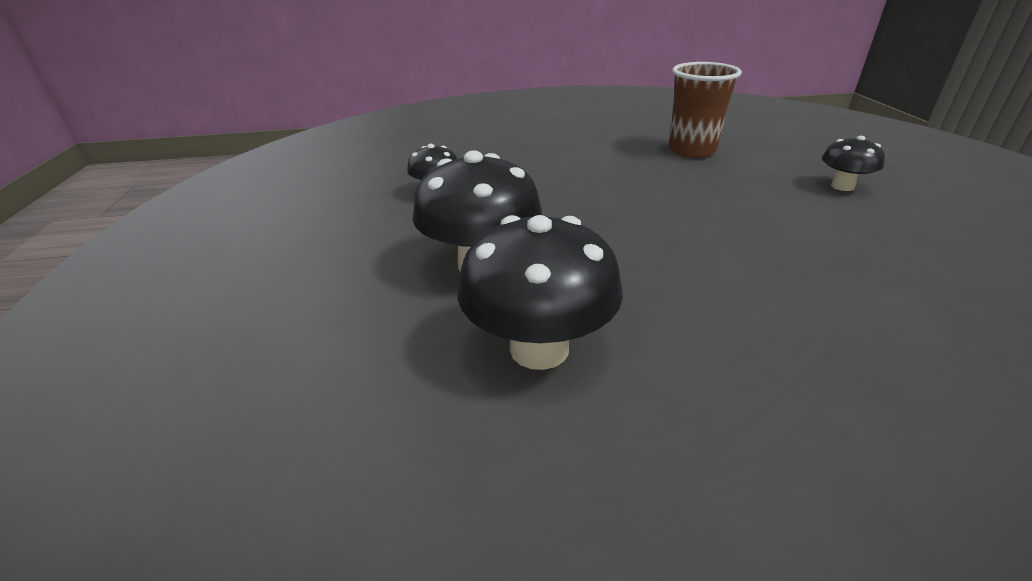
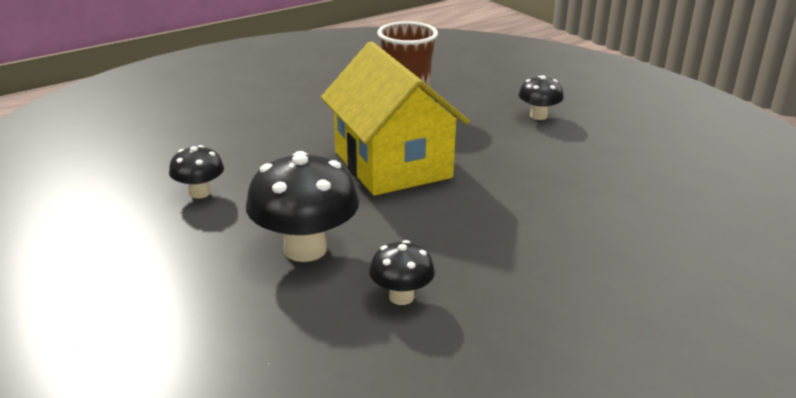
camera: 30 degrees left, 5 degrees down
(539, 348) = (401, 297): black mushroom -> black mushroom, size x0.54
(635, 203) = (392, 164): none -> yellow house

